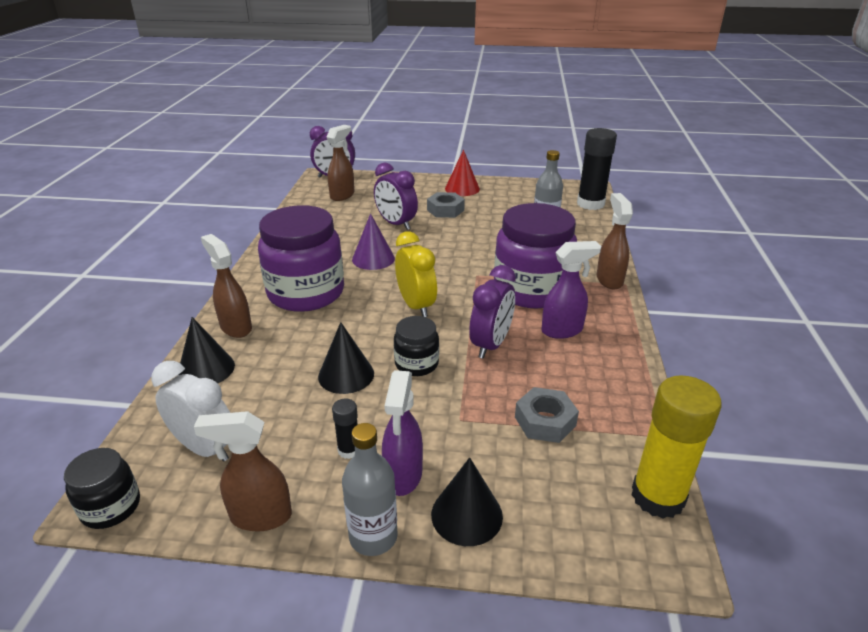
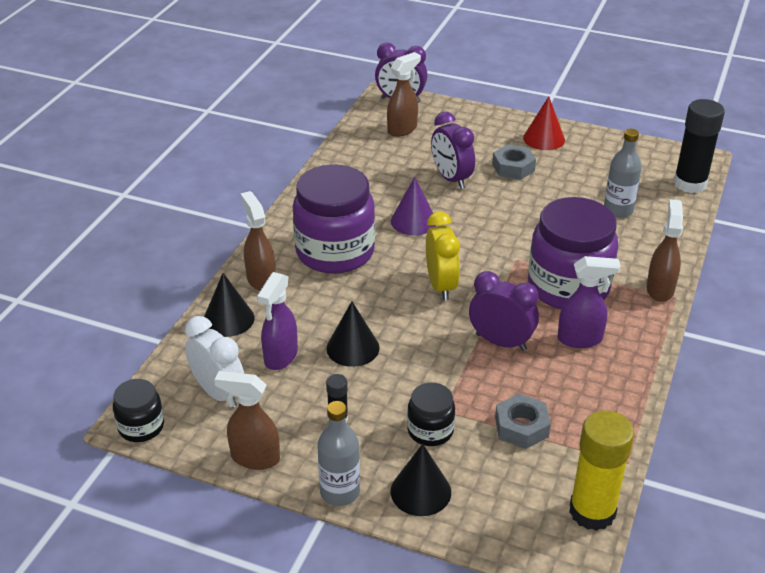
camera: 15 degrees right, 5 degrees up
(403, 476) = (378, 449): purple spray bottle -> purple spray bottle (280, 357)
(416, 364) = (421, 349): black jar -> black jar (430, 431)
(491, 345) = (501, 342): purple clock -> purple clock turned 105 degrees counterclockwise

